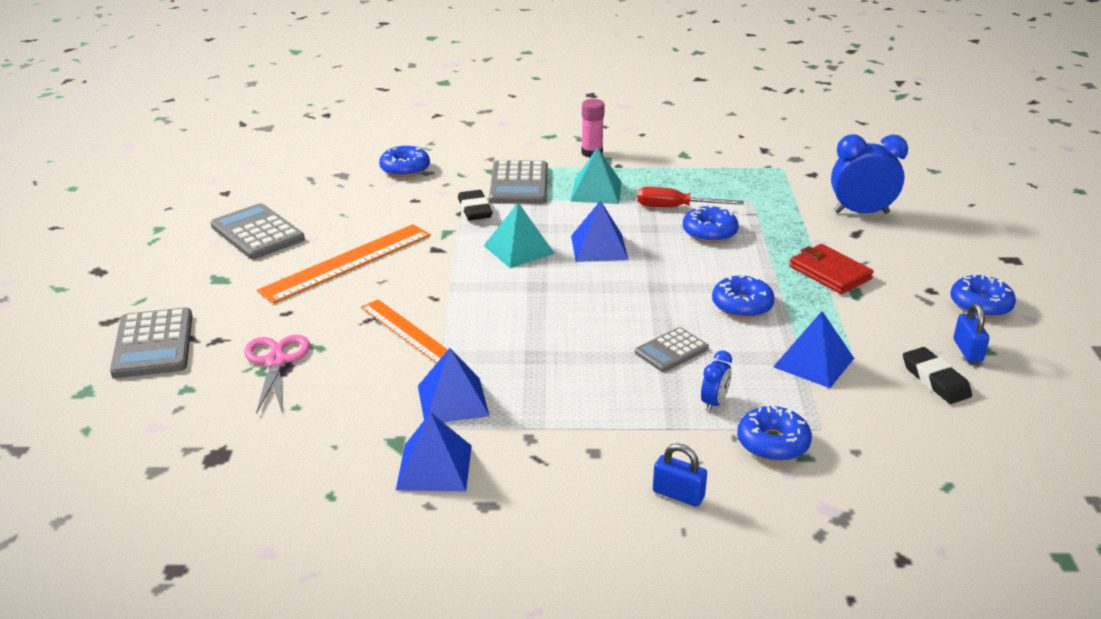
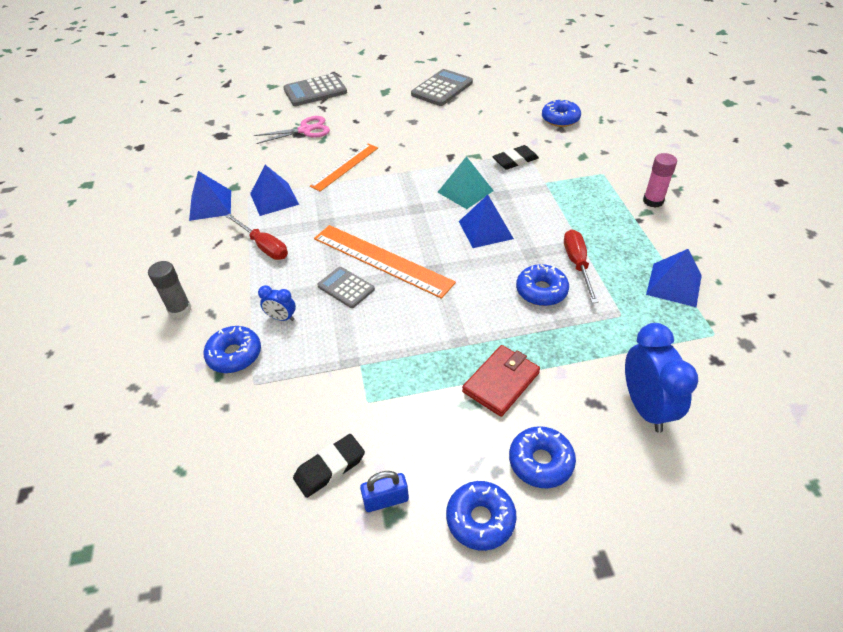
camera: 80 degrees right, 15 degrees up
(347, 262) = (419, 127): orange ruler -> orange ruler (382, 260)
(519, 184) = (568, 173): grey calculator -> none
(564, 413) = (264, 246): none -> red screwdriver
(596, 191) = (580, 214): turquoise pyramid -> none
(678, 494) = (180, 309): blue padlock -> grey glue stick
(742, 305) = (422, 323): blue donut -> blue donut (540, 462)
(813, 362) = (344, 375): blue pyramid -> blue pyramid (674, 284)

